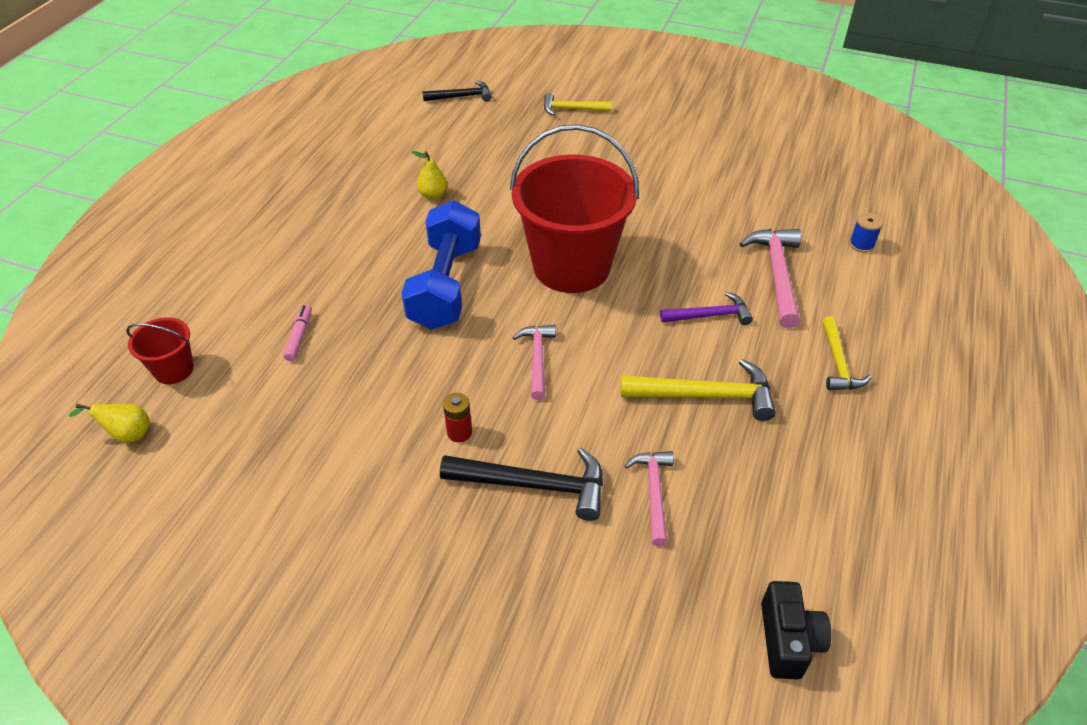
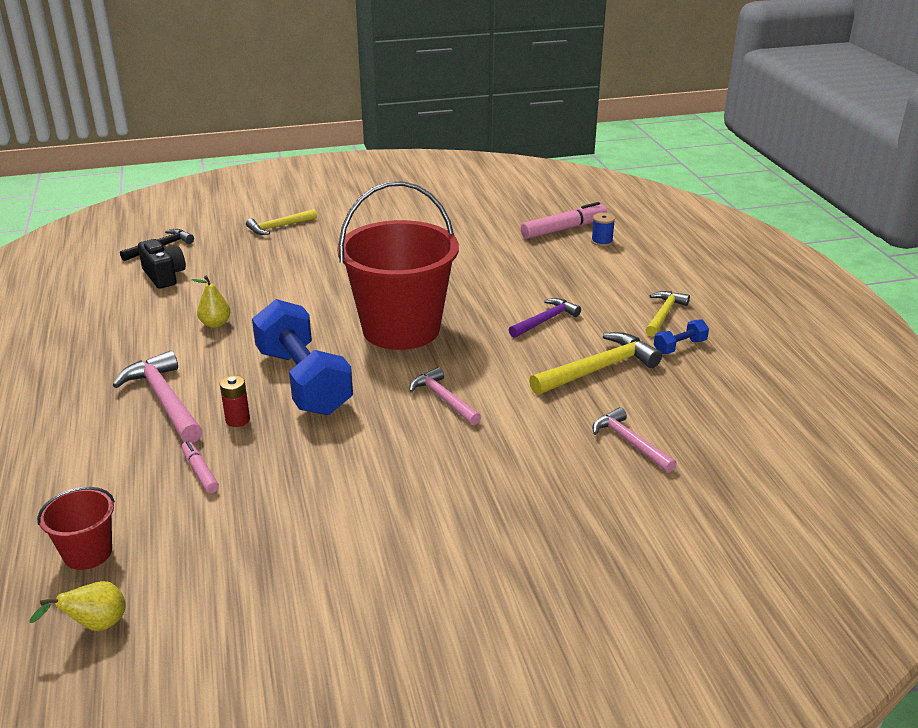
camera: 35 degrees left, 15 degrees down
(459, 432) = (435, 474): red battery -> red battery (237, 420)
(534, 485) = (537, 479): black hammer -> none
(777, 274) = (564, 278): pink hammer -> pink hammer (165, 400)
(788, 640) = (811, 482): black camera -> black camera (164, 276)
(815, 410) = (680, 347): none -> blue dumbbell
(836, 213) = (564, 229): none -> pink marker
(838, 363) = (664, 314): yellow hammer -> yellow hammer turned 120 degrees counterclockwise

